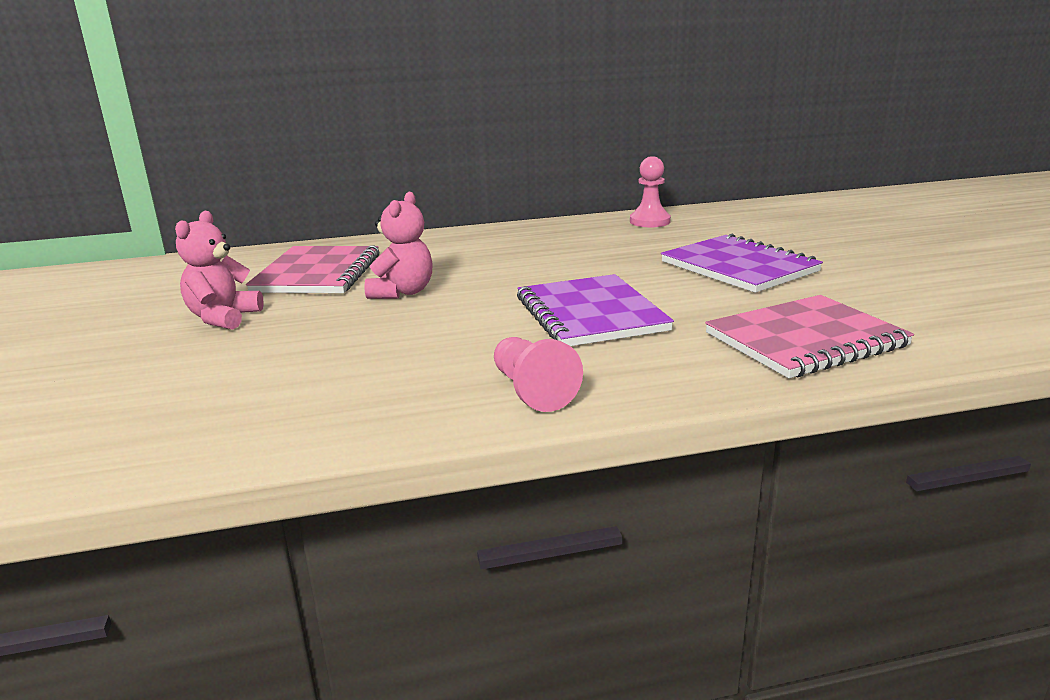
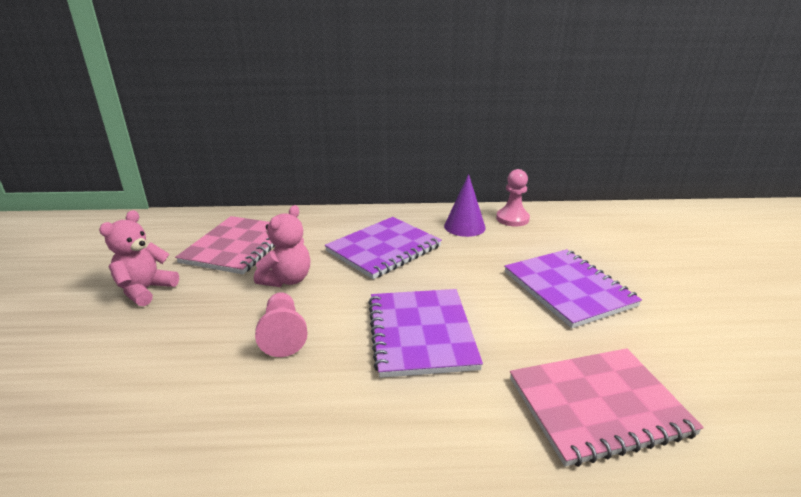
camera: 10 degrees right, 5 degrees up
(507, 258) = (384, 249): none -> purple notebook
(532, 391) = (330, 435): pink pawn -> pink pawn (283, 335)
(595, 232) = (464, 226): none -> purple cone

